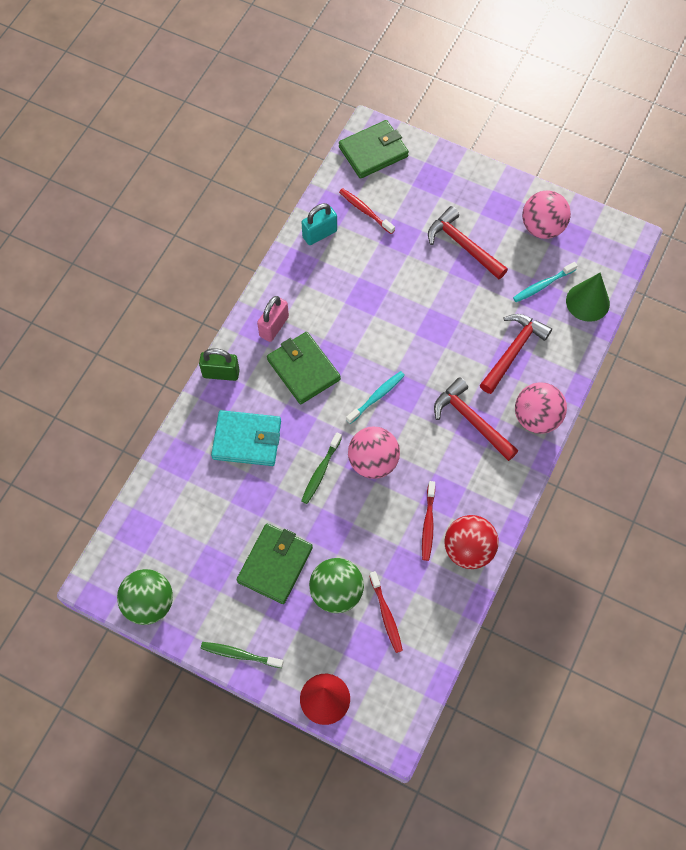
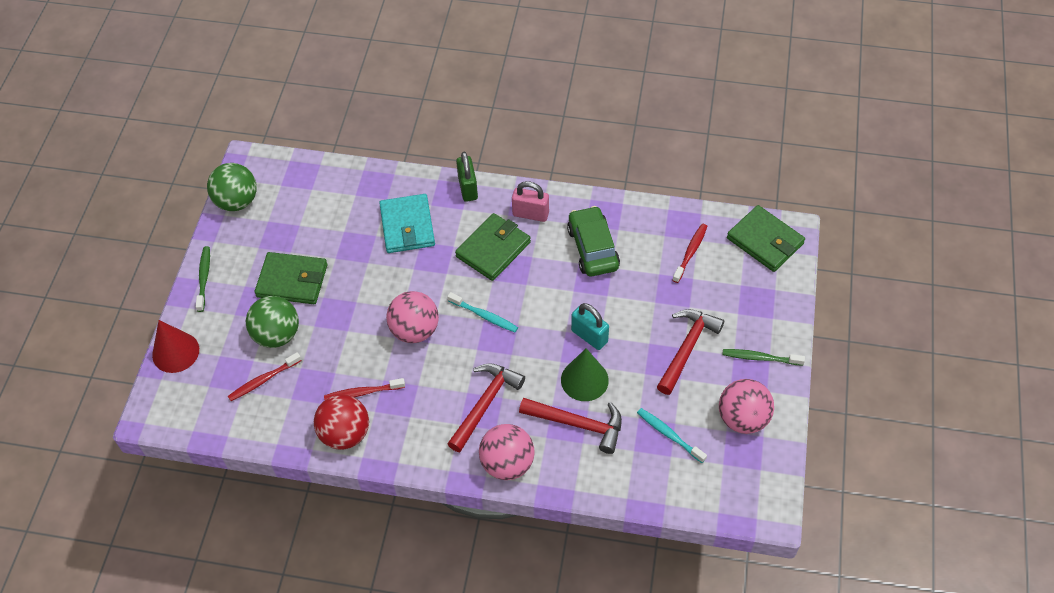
camera: 75 degrees right, 10 degrees down
(319, 234) = (647, 222): turquoise padlock -> turquoise padlock (589, 336)
(321, 471) = (392, 291): green toothbrush -> green toothbrush (760, 358)
(332, 286) = (593, 248): none -> green car
(587, 302) = (666, 484): green cone -> green cone (584, 380)

